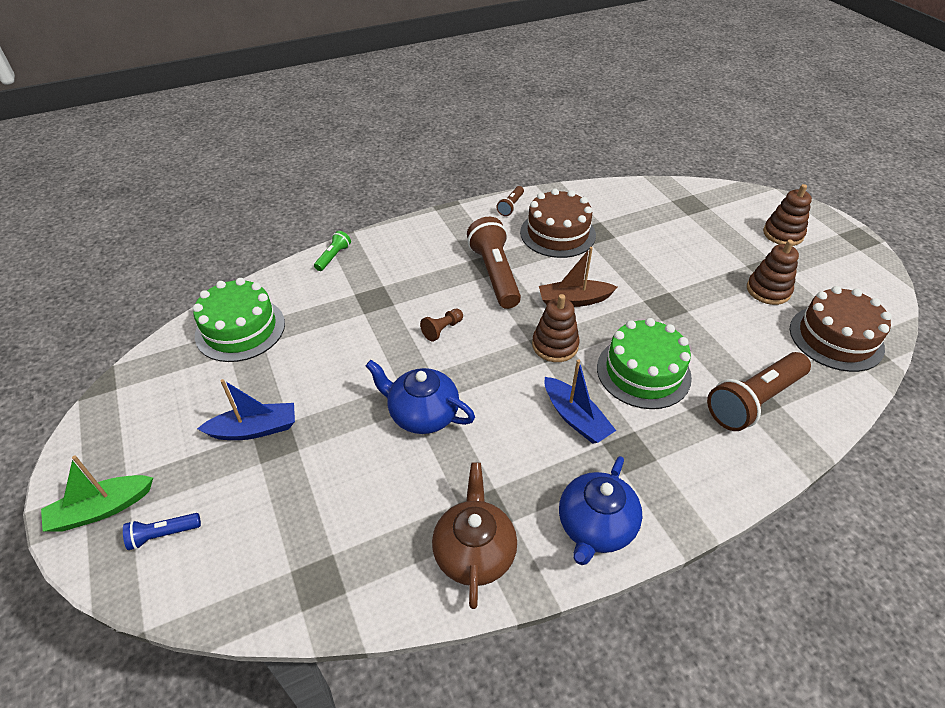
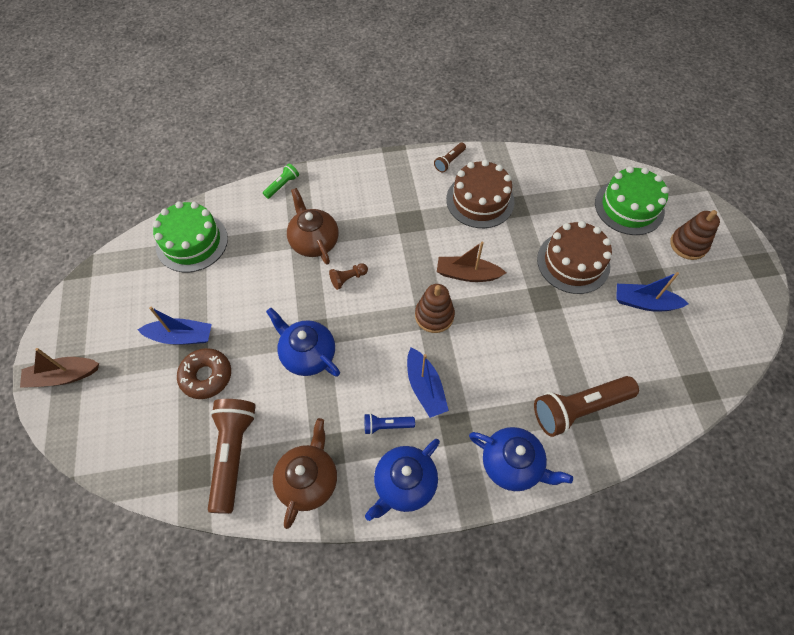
camera: 15 degrees right, 15 degrees up
(101, 509) = (63, 376): green boat -> brown boat
(163, 534) = (100, 407): blue flashlight -> blue flashlight (387, 425)
(301, 465) = (206, 376): none -> brown donut
(389, 302) = (314, 241): none -> brown teapot
(495, 274) = (410, 232): brown flashlight -> brown flashlight (233, 454)
(643, 372) = (497, 359): green cake -> green cake (629, 207)
(710, 474) = (512, 464): none -> blue teapot
(768, 290) = (644, 303): brown stacking toy -> blue boat
(836, 338) = (682, 366): brown cake -> brown cake (573, 262)

